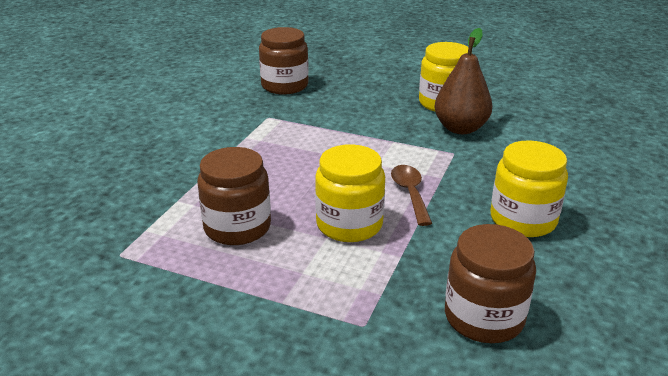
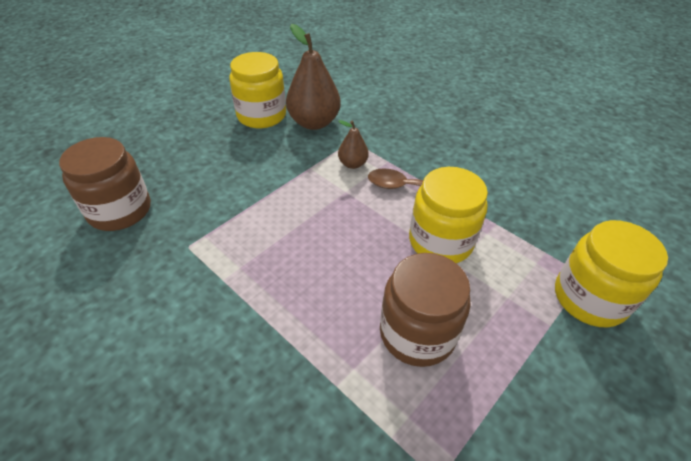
camera: 70 degrees left, 15 degrees up
(418, 160) = (352, 164): none -> brown pear
(484, 317) = (578, 205): brown jar -> none
(523, 220) = (465, 143): yellow jar -> yellow jar (589, 298)

